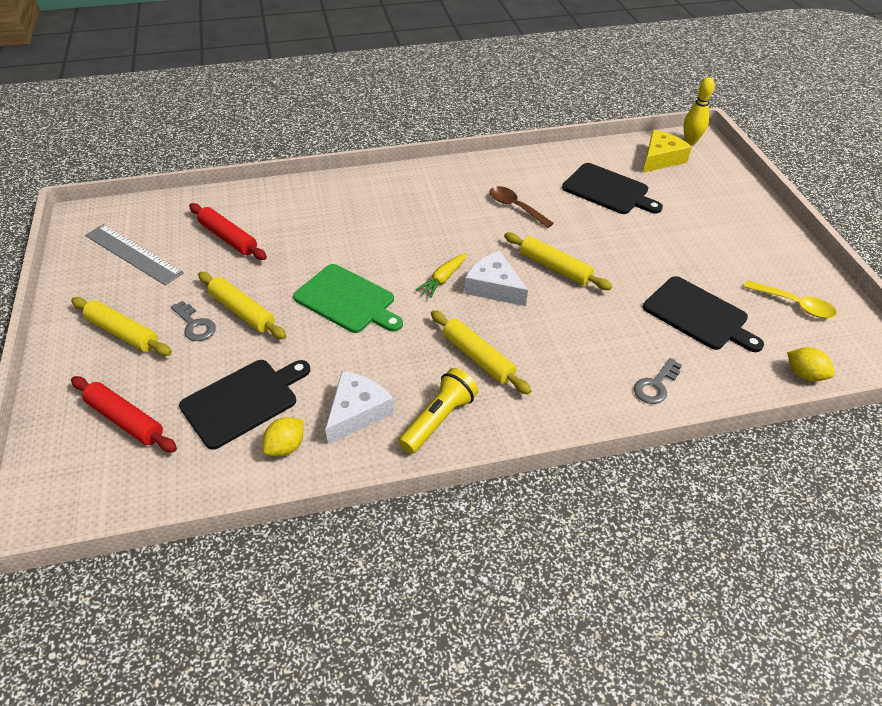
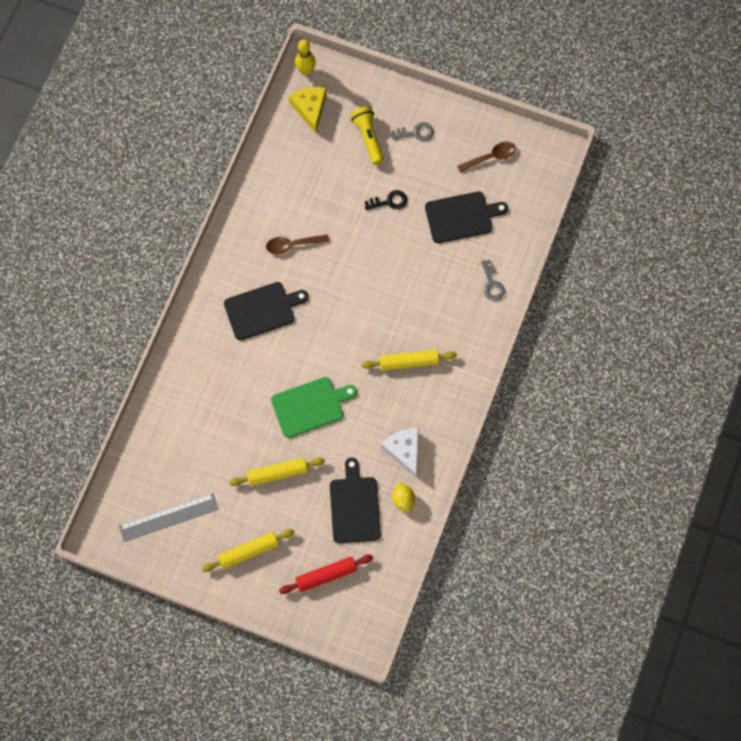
camera: 55 degrees left, 25 degrees up
(195, 325) = (270, 506): grey key -> grey key (416, 133)
(228, 238) = (194, 448): red rolling pin -> none
(438, 419) = (437, 411): yellow flashlight -> yellow flashlight (368, 138)
(443, 279) = (331, 338): yellow carrot -> none
(494, 287) = (359, 313): white cheese -> none
(555, 267) = (367, 265): yellow rolling pin -> none
(608, 190) = (318, 172): black cutting board -> black cutting board (262, 310)
(642, 251) = (389, 201): none -> black key
(794, 304) = (491, 157): yellow spoon -> brown spoon
(804, 374) = (537, 202): yellow lemon -> none

